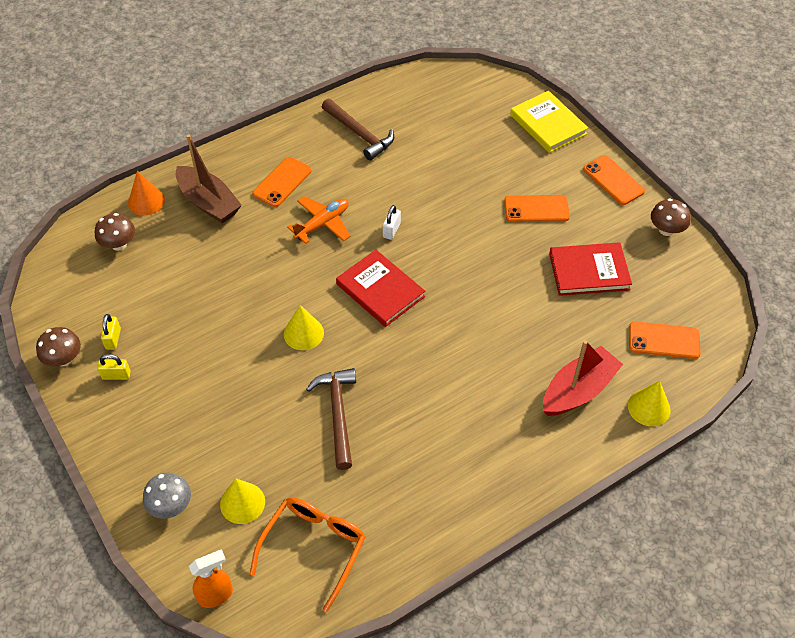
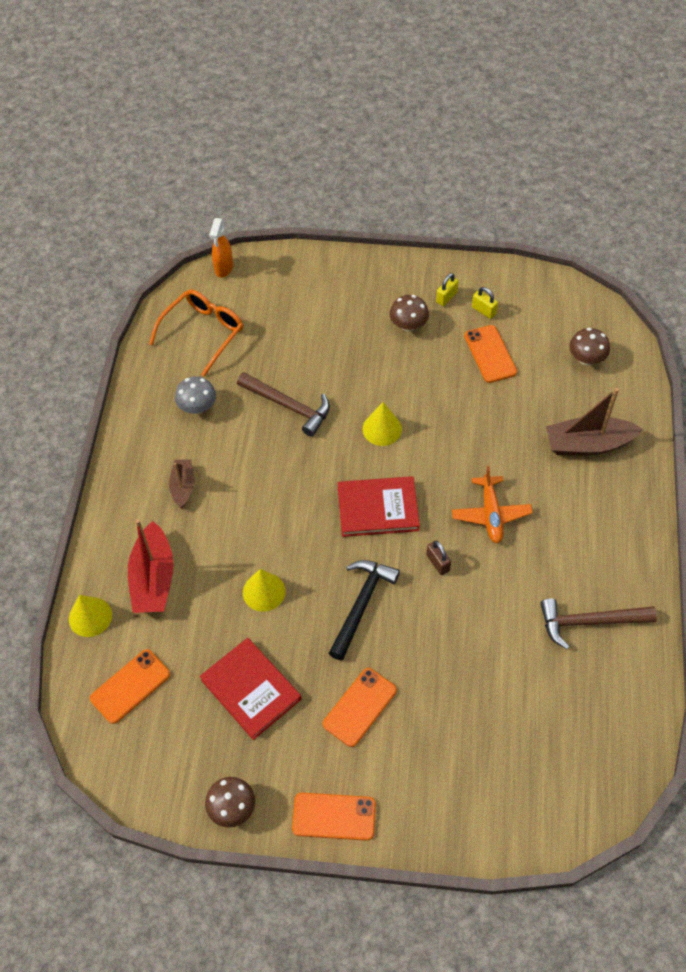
camera: 130 degrees right, 5 degrees up
(64, 359) = (489, 275): brown mushroom -> brown mushroom (408, 325)
(146, 201) = (626, 401): orange cone -> none
(170, 506) = (308, 277): grey mushroom -> grey mushroom (197, 407)
(242, 503) = (273, 314): yellow cone -> yellow cone (264, 591)
(282, 182) = (570, 514): orange phone -> orange phone (490, 354)
(314, 547) = (203, 333): orange glasses -> orange glasses turned 120 degrees counterclockwise
(391, 230) = (438, 563): white padlock -> brown padlock
(466, 252) = (361, 605): none -> black hammer
(485, 433) = (183, 486): none -> brown boat
(548, 124) = (464, 821): yellow book -> none
(589, 271) = (250, 690): red book -> red book turned 75 degrees counterclockwise

